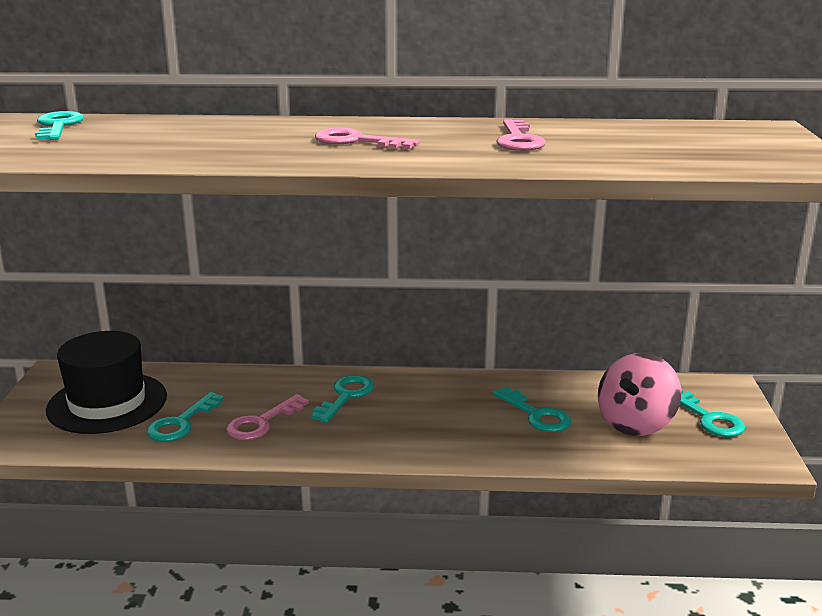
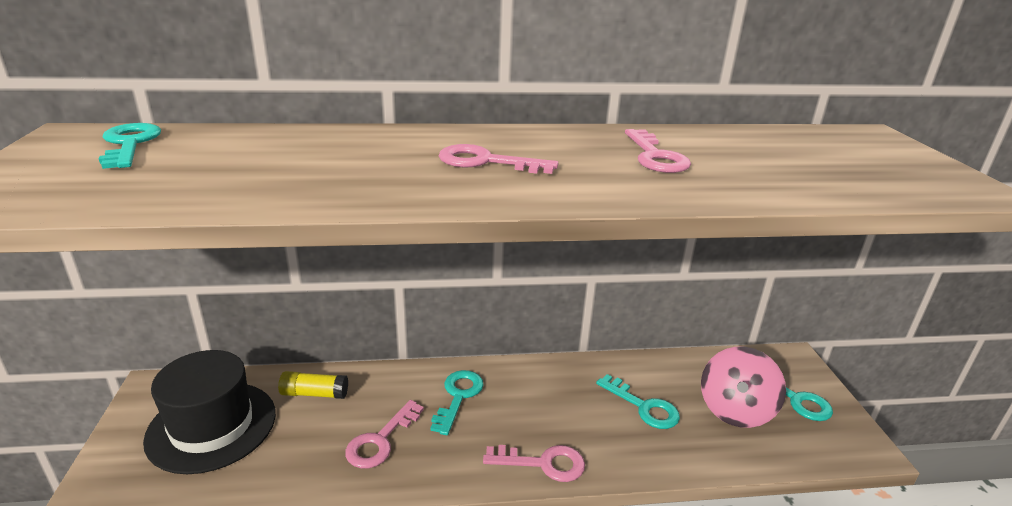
camera: 10 degrees left, 5 degrees up
(181, 423) = (295, 448): turquoise key -> none
(205, 386) = (314, 393): none -> yellow glue stick
(415, 449) = (543, 463): none -> pink key

